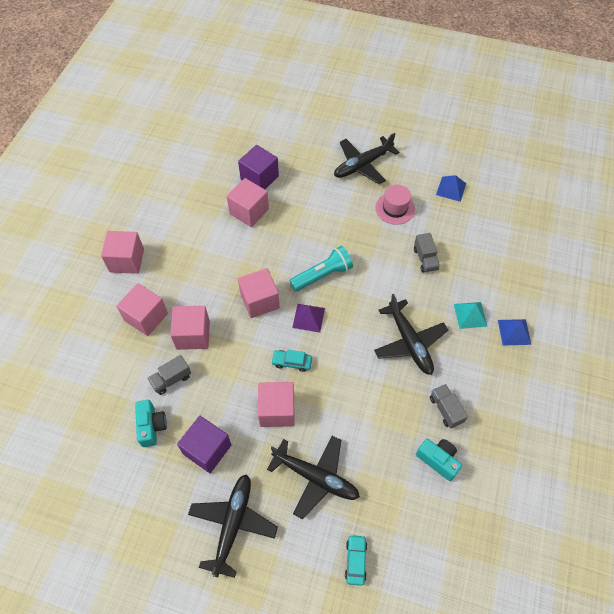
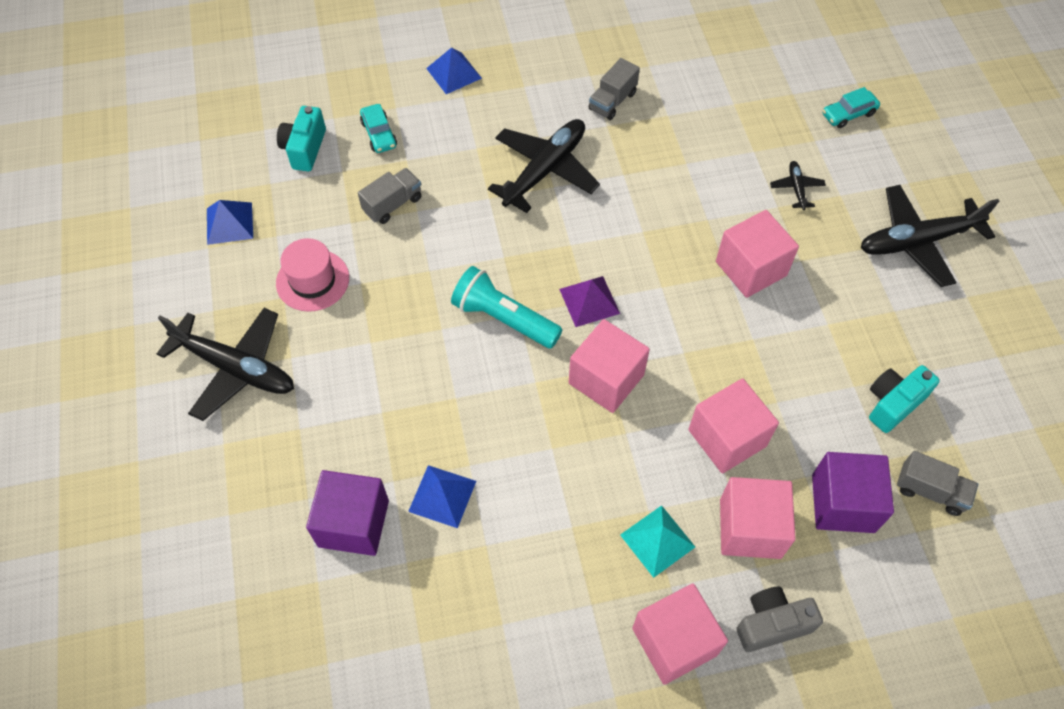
camera: 120 degrees left, 0 degrees up
(103, 299) = (772, 624): none -> grey camera
(171, 379) = (813, 422): grey truck -> grey truck (930, 491)
(207, 449) = (863, 318): purple cube -> purple cube (843, 503)
(249, 211) = (442, 496): pink cube -> blue pyramid
(292, 362) = (672, 286): turquoise car -> turquoise car (379, 134)
(315, 477) = (796, 188): black plane -> black plane, size x0.46
(438, 460) = (680, 87): turquoise camera -> turquoise camera (305, 149)
(470, 315) = (457, 123): turquoise pyramid -> turquoise pyramid (657, 540)

